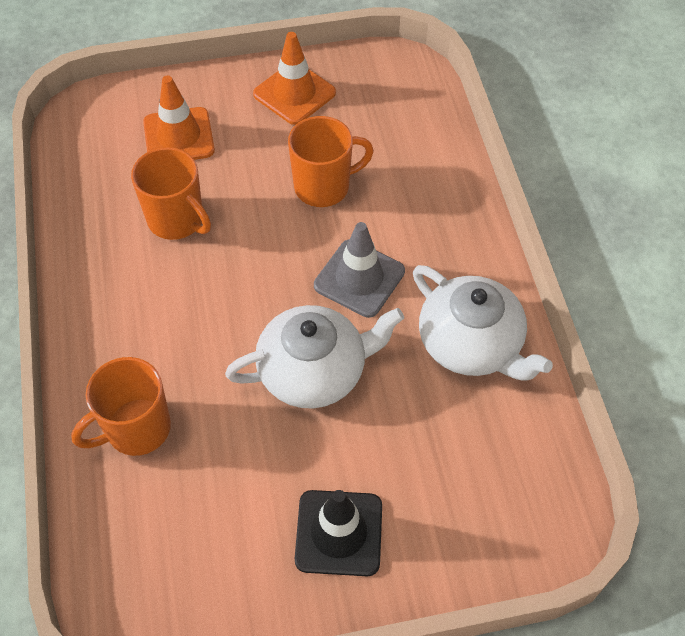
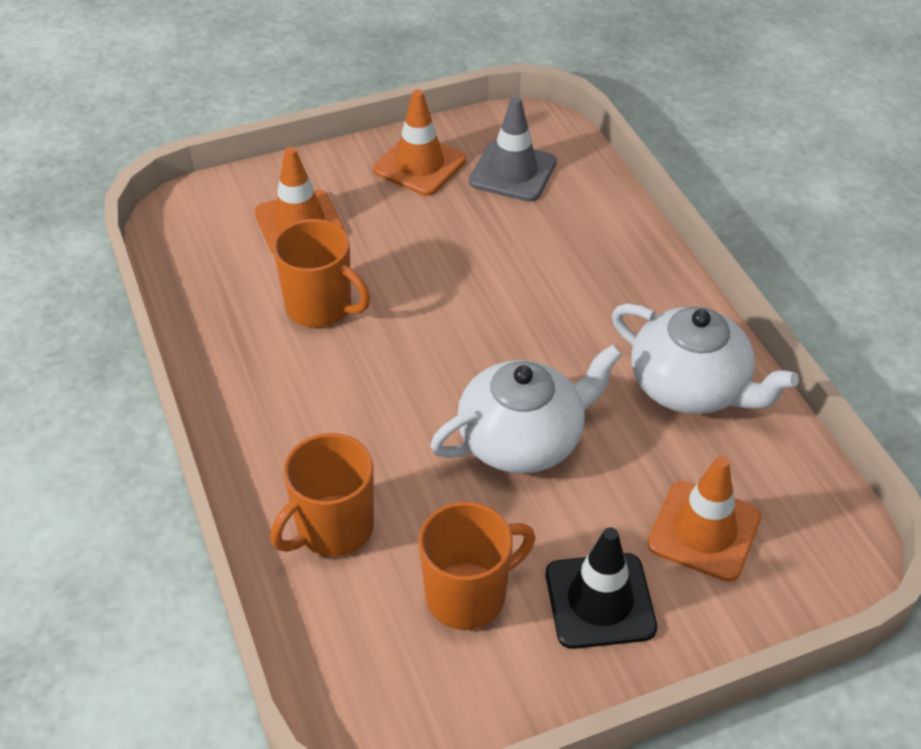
camera: 10 degrees left, 10 degrees down
(324, 187) = (479, 253): orange mug -> orange mug (468, 596)
(359, 278) = (546, 338): grey traffic cone -> grey traffic cone (513, 172)
(444, 483) = (704, 531): none -> orange traffic cone

